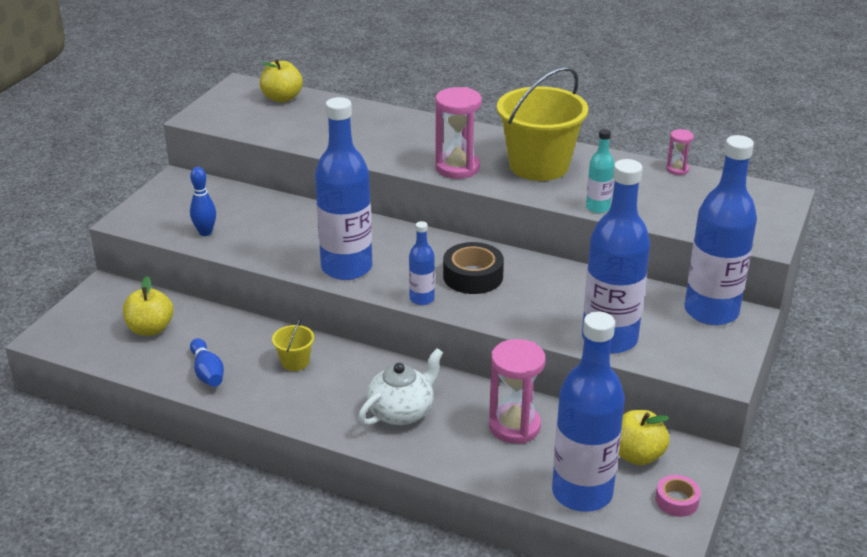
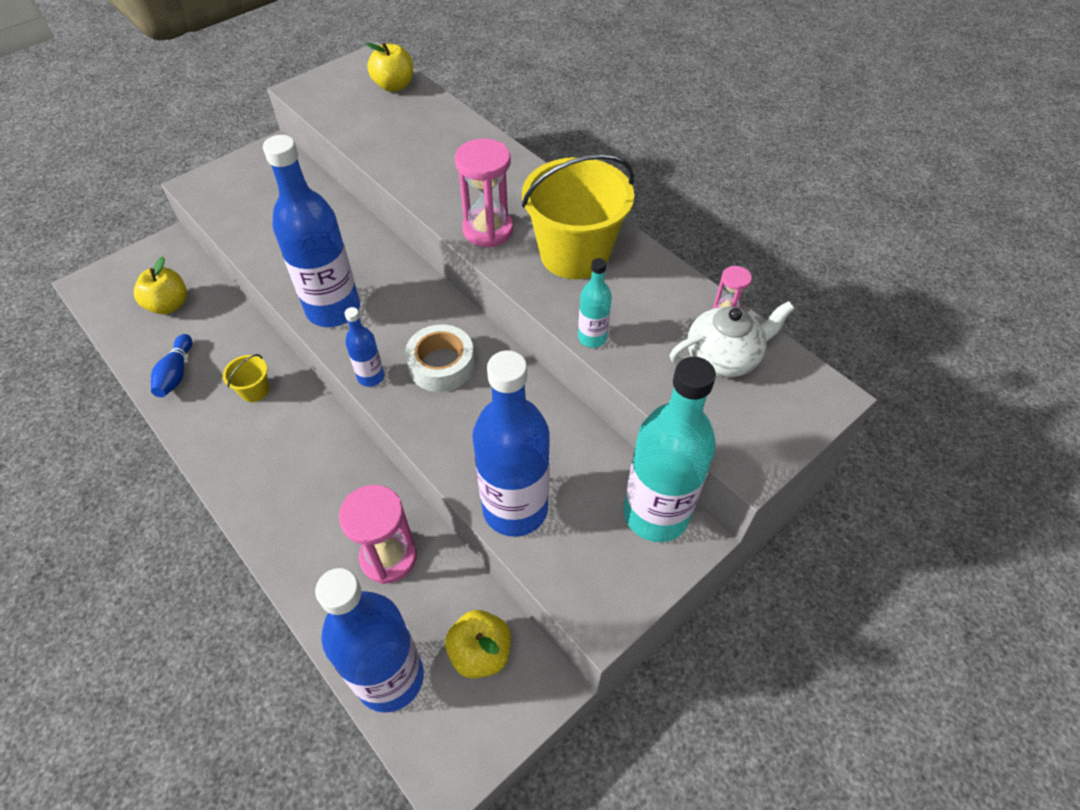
camera: 25 degrees right, 20 degrees up
(205, 232) = (246, 221): blue bowling pin -> none
(401, 412) = (300, 491): white teapot -> white teapot (723, 357)
(473, 276) = (441, 365): black tape -> white tape
(677, 500) = (476, 737): pink tape -> none
(711, 311) = (656, 514): blue bottle -> turquoise bottle

